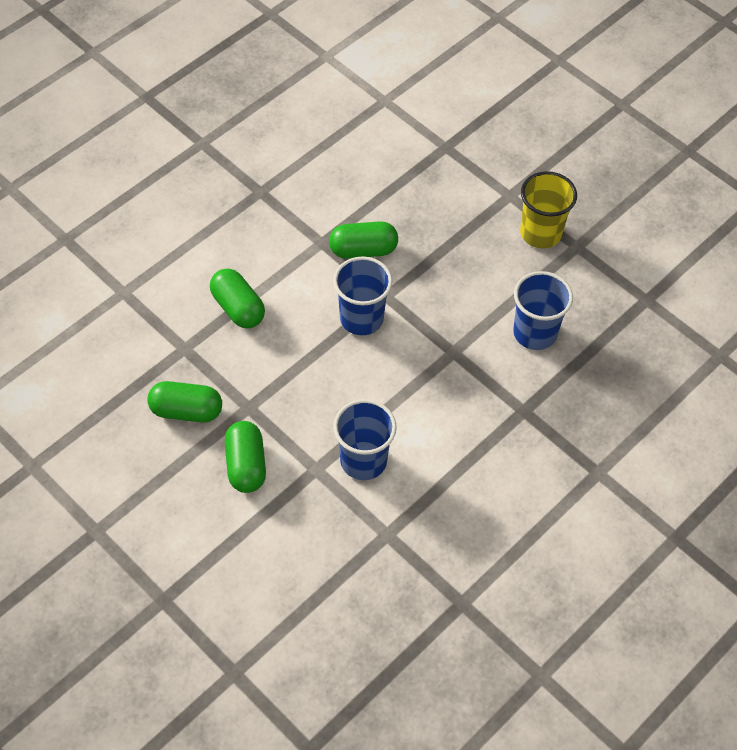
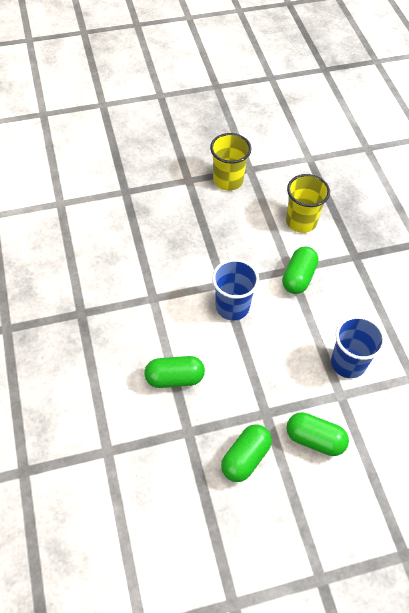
camera: 60 degrees left, 0 degrees up
(363, 250) = (176, 277): green capsule -> green capsule (298, 277)
(535, 333) = (301, 221): blue cup -> yellow cup

